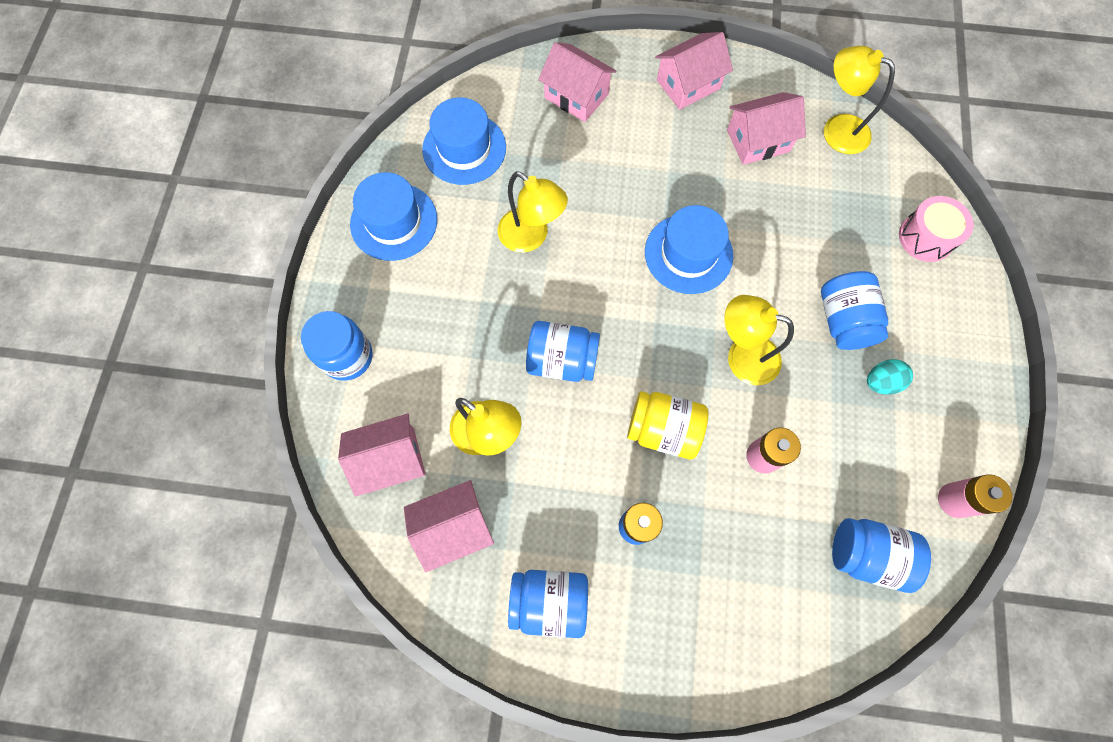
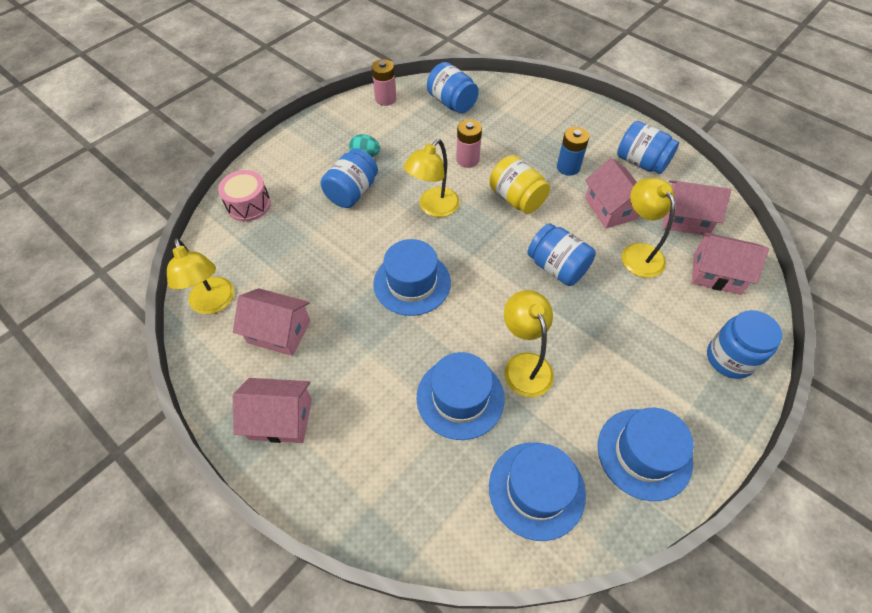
camera: 145 degrees left, 15 degrees down
(566, 178) = (460, 397): none -> blue hat
(576, 96) = (389, 477): pink house -> pink house (611, 208)
(742, 356) = (433, 208): yellow lamp -> yellow lamp turned 75 degrees clockwise

